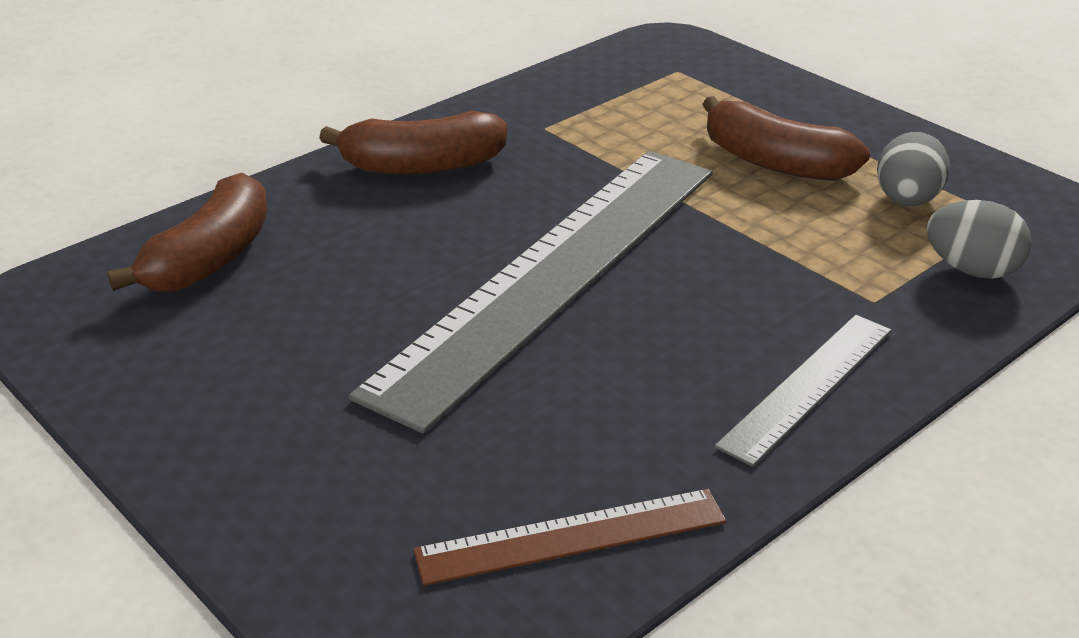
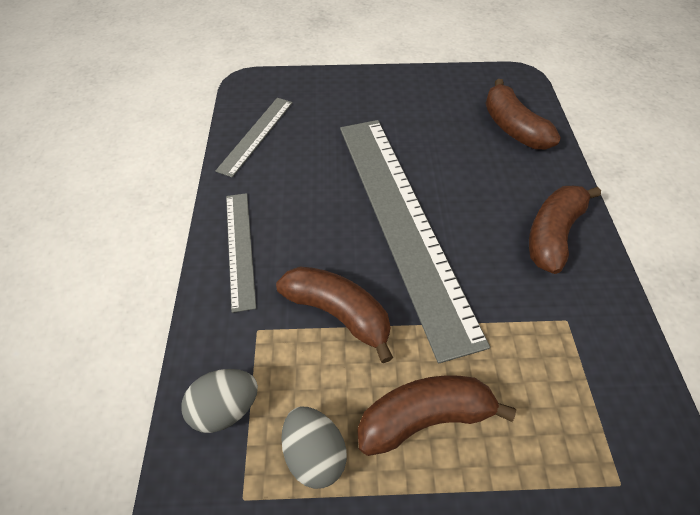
camera: 130 degrees right, 20 degrees up
(571, 536) = (256, 135): brown ruler -> grey ruler
(759, 257) = (338, 313): none -> brown banana

